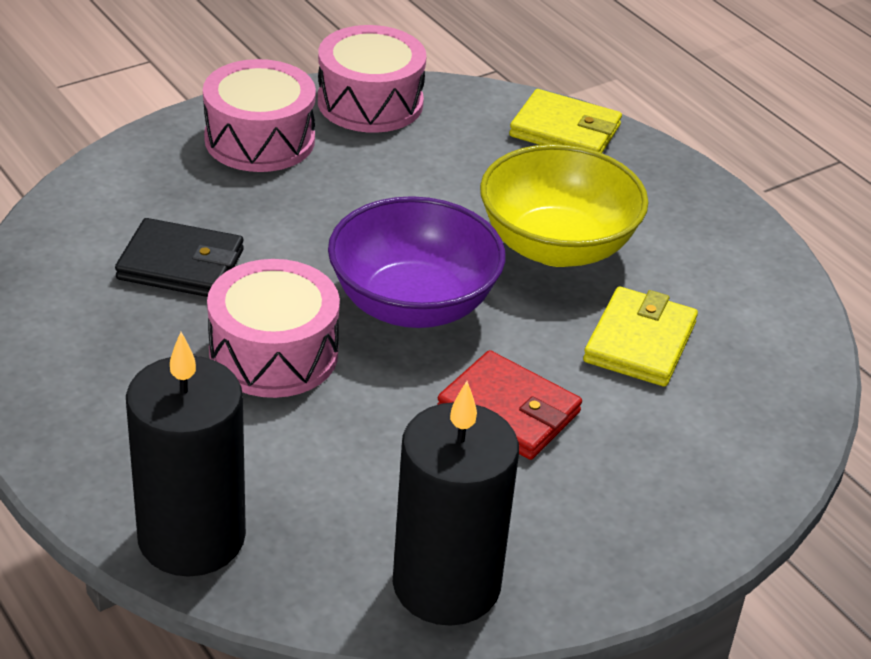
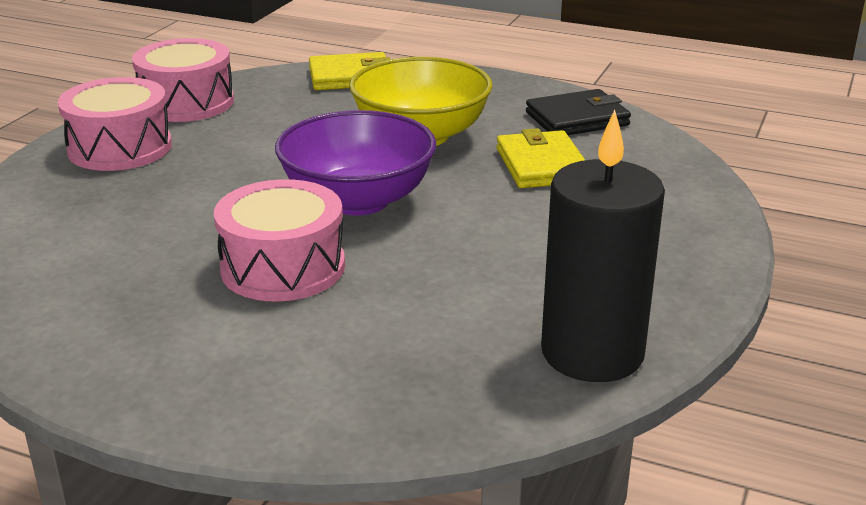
camera: 30 degrees left, 10 degrees down
(180, 265) = (137, 241): black wallet -> black wallet (577, 119)
(191, 537) = (356, 413): black candle -> none
(508, 411) = (503, 234): red wallet -> none

